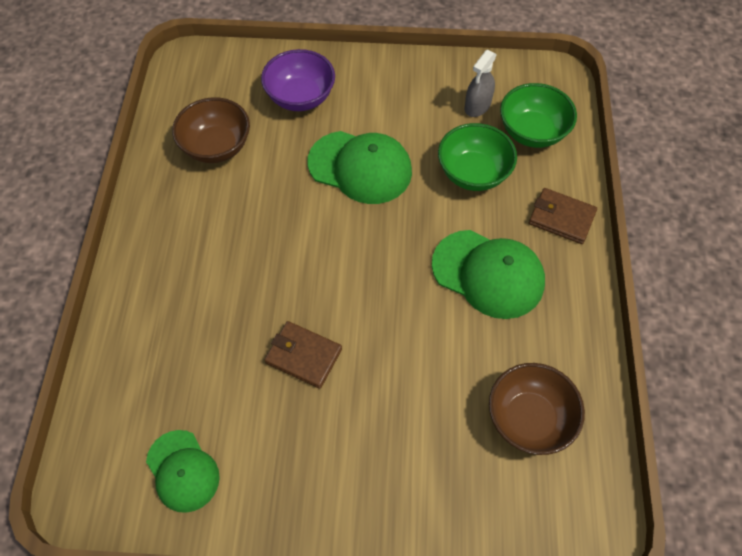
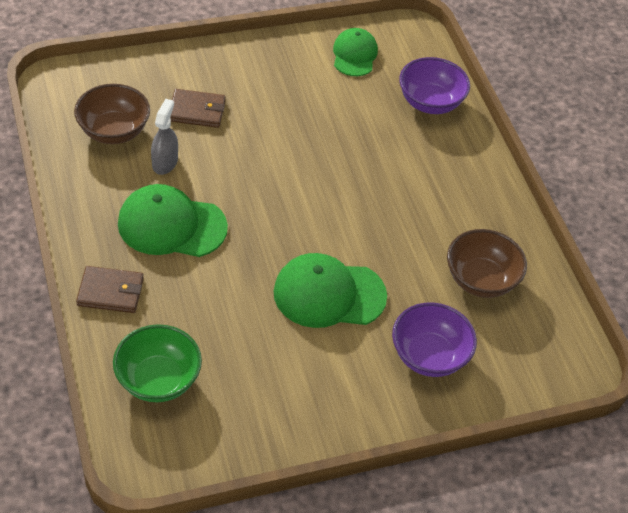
camera: 155 degrees right, 10 degrees down
(134, 363) = (430, 102): none -> purple bowl
(182, 471) = (354, 55): green cap -> green cap turned 60 degrees clockwise
(303, 356) = (305, 133): brown wallet -> brown wallet (197, 111)
(473, 173) = (211, 316): green bowl -> none
(477, 106) = (228, 397): grey spray bottle -> grey spray bottle (165, 162)

